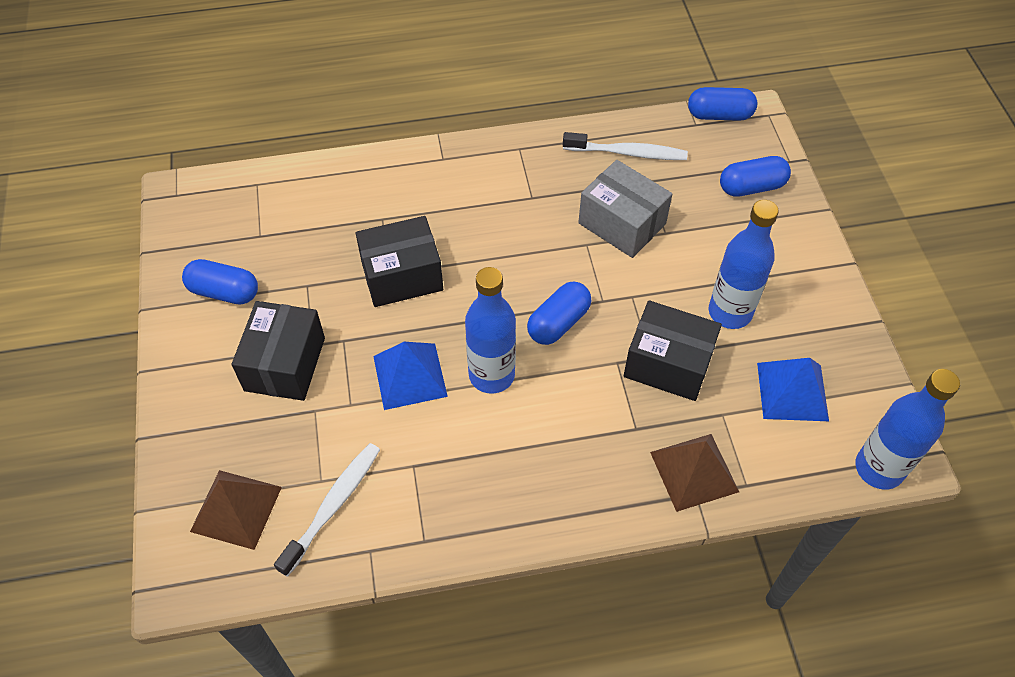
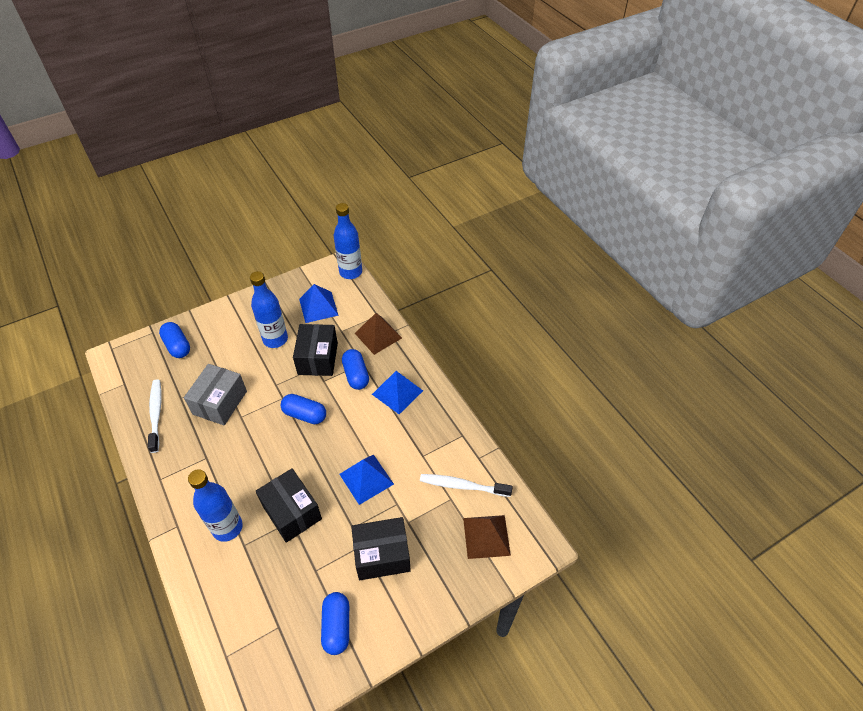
camera: 110 degrees left, 5 degrees down
(491, 375) = (351, 437): blue bottle -> blue bottle (227, 527)
(553, 465) = (397, 392): none -> blue pyramid
(719, 115) = (114, 373): blue capsule -> blue capsule (356, 375)

